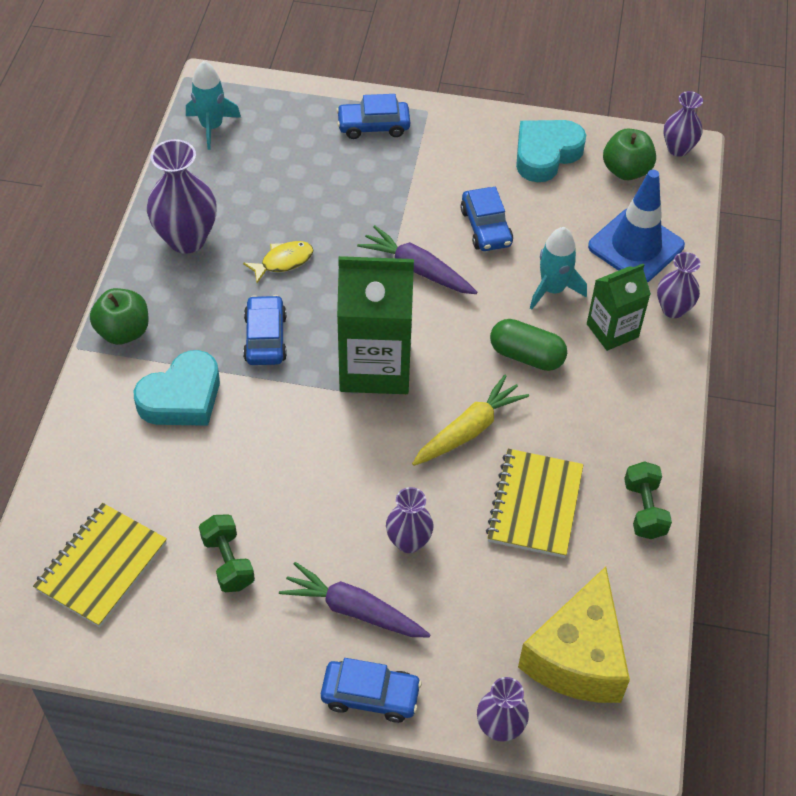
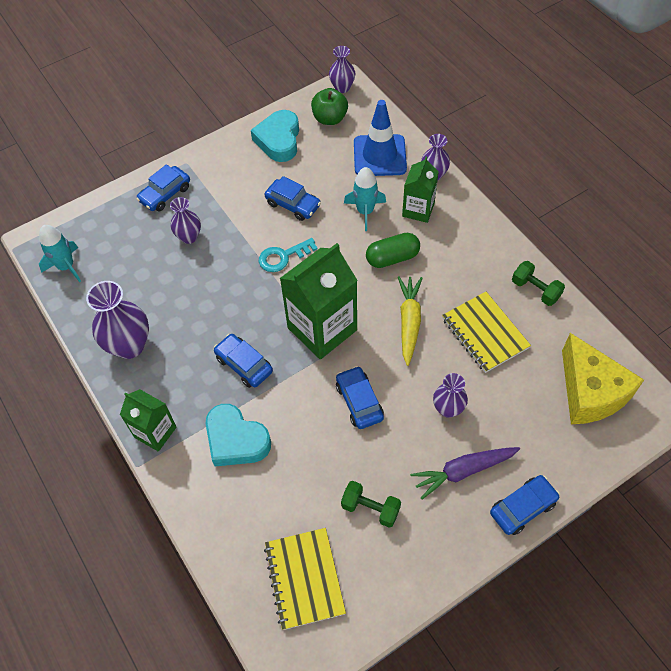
camera: 40 degrees left, 5 degrees up
(123, 331) = (155, 432): green apple -> green carton
(182, 397) = (236, 440): turquoise heart -> turquoise heart turned 120 degrees clockwise
(283, 262) = (203, 312): yellow fish -> none
(331, 460) = (359, 401): none -> blue car
(417, 269) = (283, 257): purple carrot -> turquoise key
(499, 727) = (597, 463): purple vase -> purple vase (189, 237)

